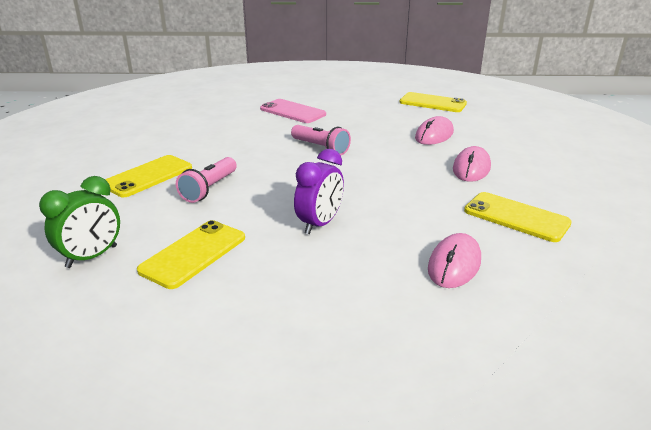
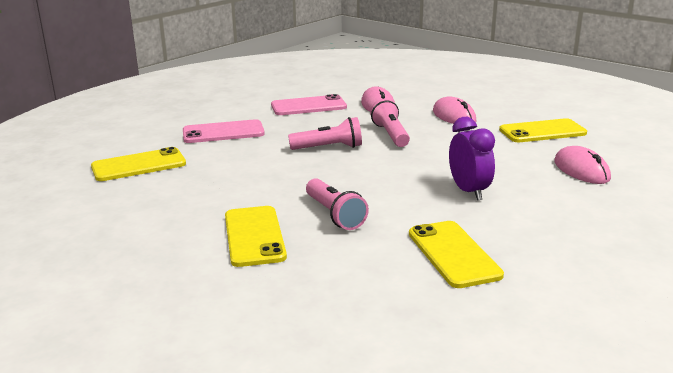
camera: 50 degrees left, 5 degrees down
(92, 257) = (396, 304): green clock -> none
(383, 159) = (390, 135): none -> pink flashlight
(385, 116) = (308, 106): none -> pink phone
(432, 103) = (315, 84): yellow phone -> yellow phone (139, 165)

